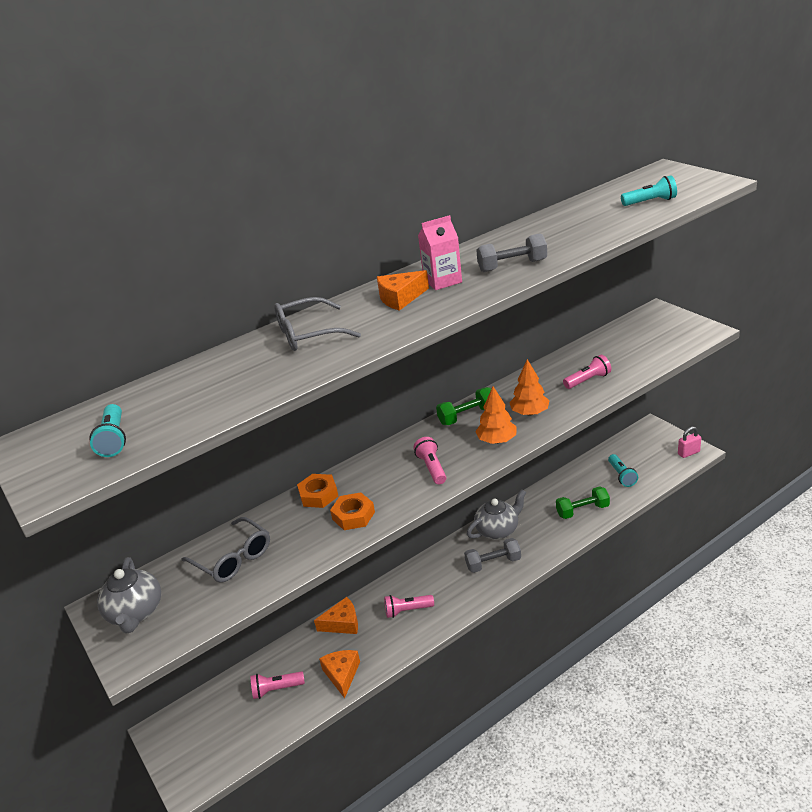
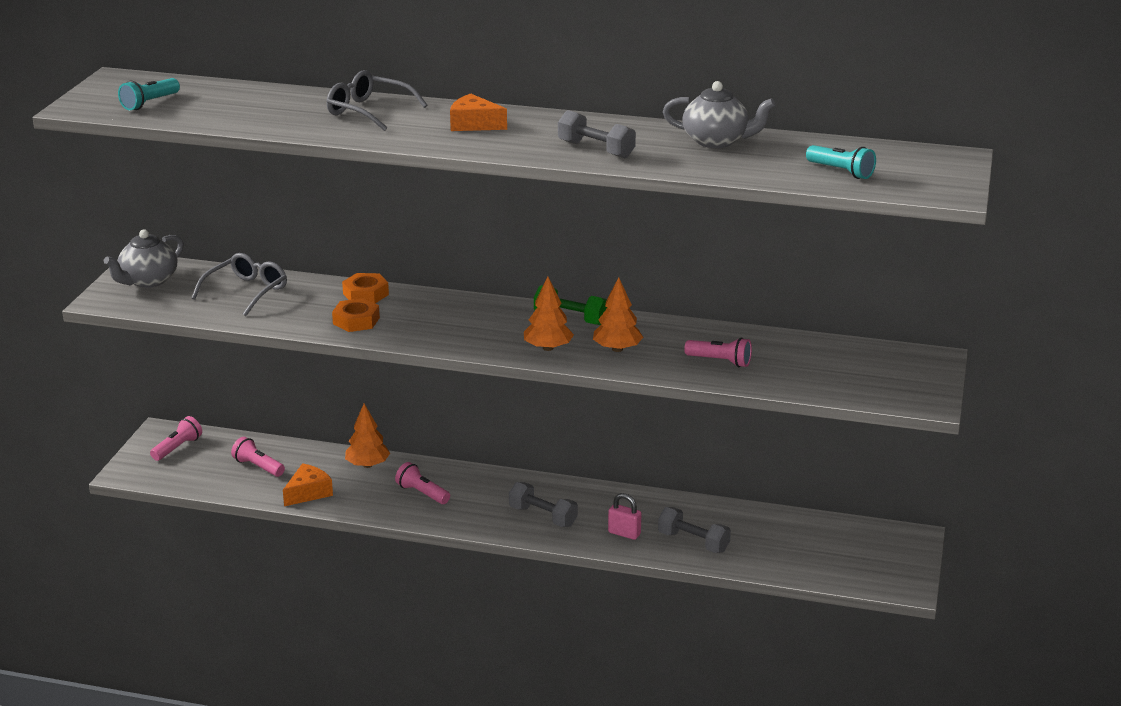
camera: 45 degrees right, 5 degrees down
(233, 558) = (246, 292): grey glasses -> grey glasses turned 150 degrees counterclockwise
(342, 623) = (367, 465): orange cheese -> orange tree
(432, 468) = (465, 331): pink flashlight -> pink flashlight (177, 448)
(442, 281) = (528, 130): pink carton -> none
(498, 530) = (596, 499): grey teapot -> grey teapot (716, 141)
(582, 510) = (693, 542): green dumbbell -> grey dumbbell
(621, 476) = (788, 547): turquoise flashlight -> none
(688, 453) = (896, 581): pink padlock -> pink padlock (624, 533)

